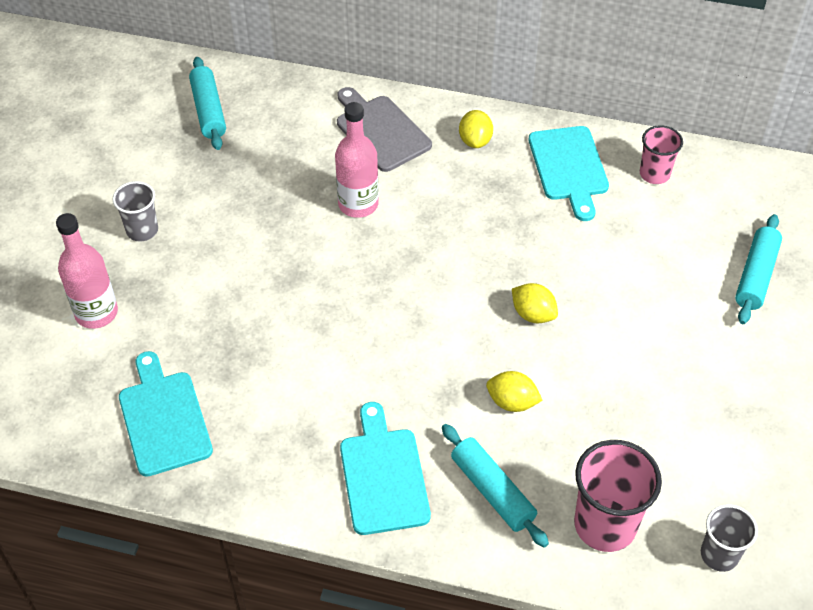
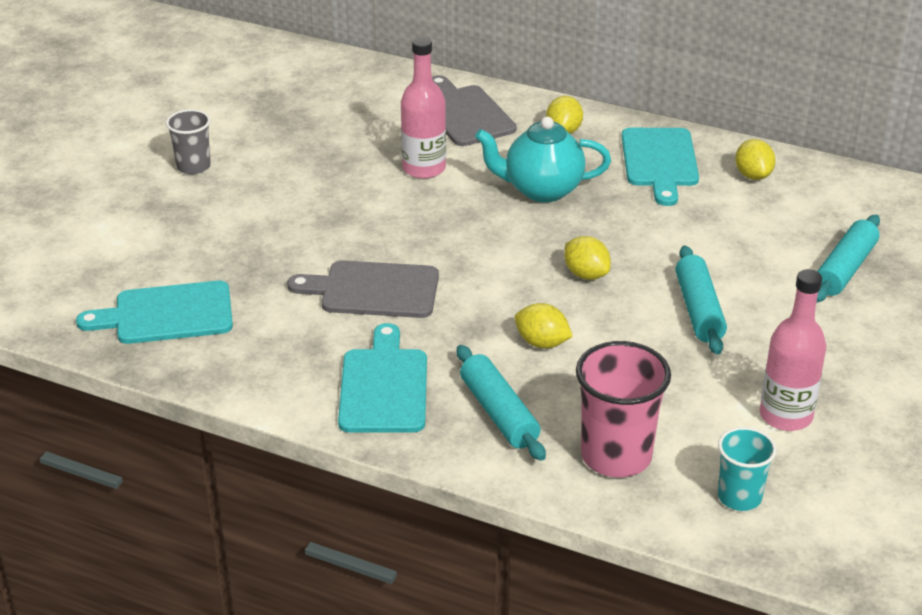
camera: 10 degrees right, 15 degrees down
(96, 313) = (126, 225): pink bottle -> pink bottle (785, 416)
(163, 418) = (167, 314): turquoise cutting board -> turquoise cutting board turned 90 degrees counterclockwise
(209, 110) = (291, 82): turquoise rolling pin -> turquoise rolling pin (699, 310)
(347, 361) = (373, 290): none -> grey cutting board
(471, 217) = (542, 190): none -> turquoise teapot
(654, 174) = (753, 175): pink cup -> yellow lemon
(719, 555) = (739, 497): grey cup -> turquoise cup

